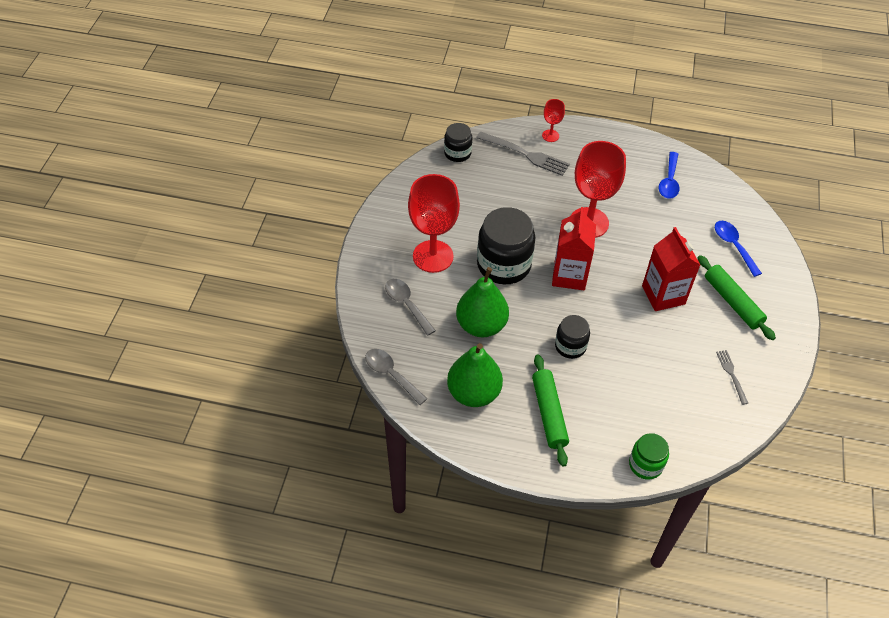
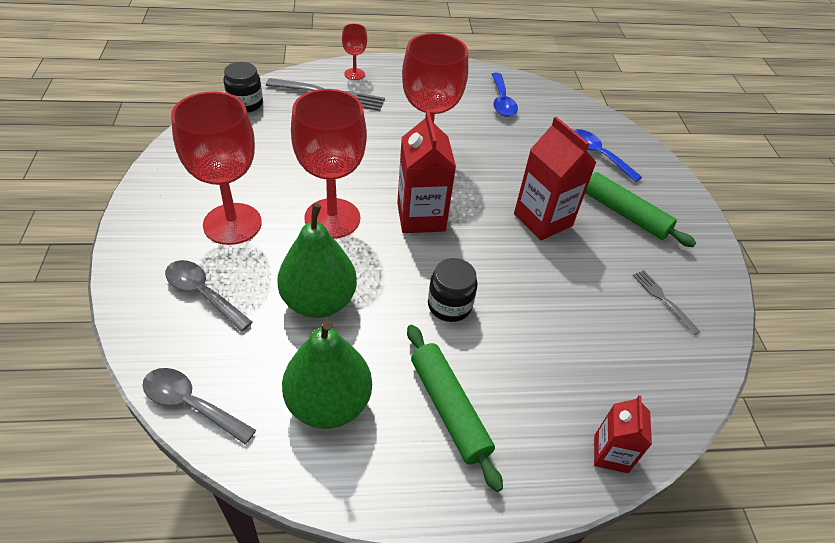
camera: 20 degrees left, 5 degrees down
(503, 265) = (332, 218): black jar -> red goblet
(645, 464) = (611, 454): green jar -> red carton

